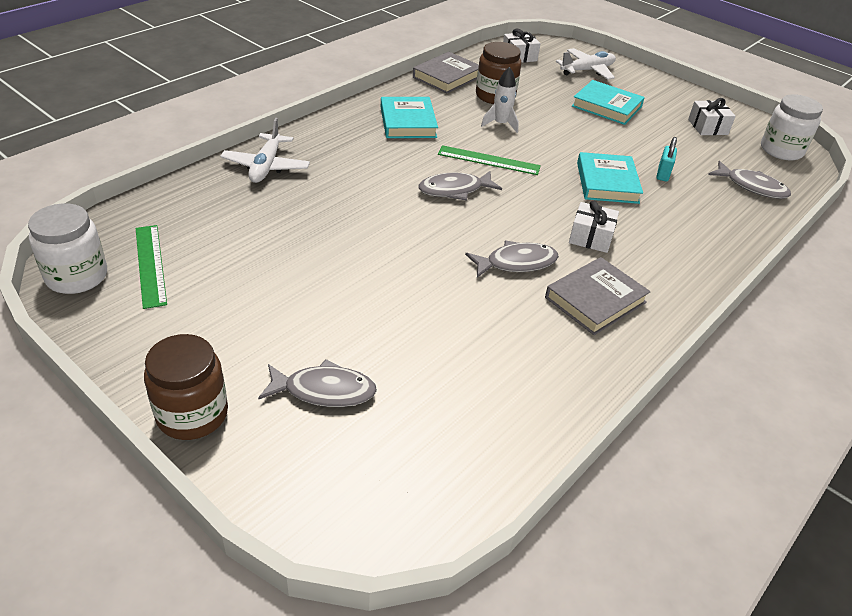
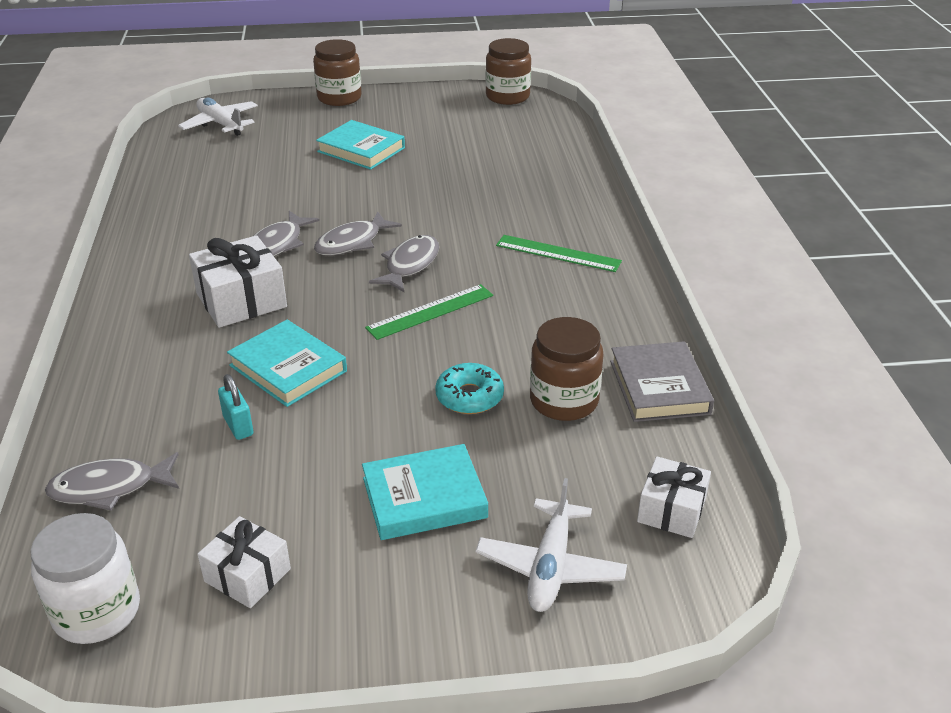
camera: 135 degrees right, 5 degrees down
(77, 276) = (507, 96): white jar -> brown jar
(150, 265) = (488, 117): green ruler -> green ruler (558, 253)
(266, 166) = (568, 191): white plane -> white plane (220, 124)
(324, 391) = (293, 131): grey fish -> grey fish (352, 242)
(408, 122) = (567, 298): turquoise book -> turquoise book (361, 150)
(500, 124) = (490, 363): white rocket -> none
(533, 120) = (469, 397): none -> turquoise donut
(591, 237) = (241, 300): white gift -> white gift, size x1.56
(595, 300) = (186, 256): grey book -> none

